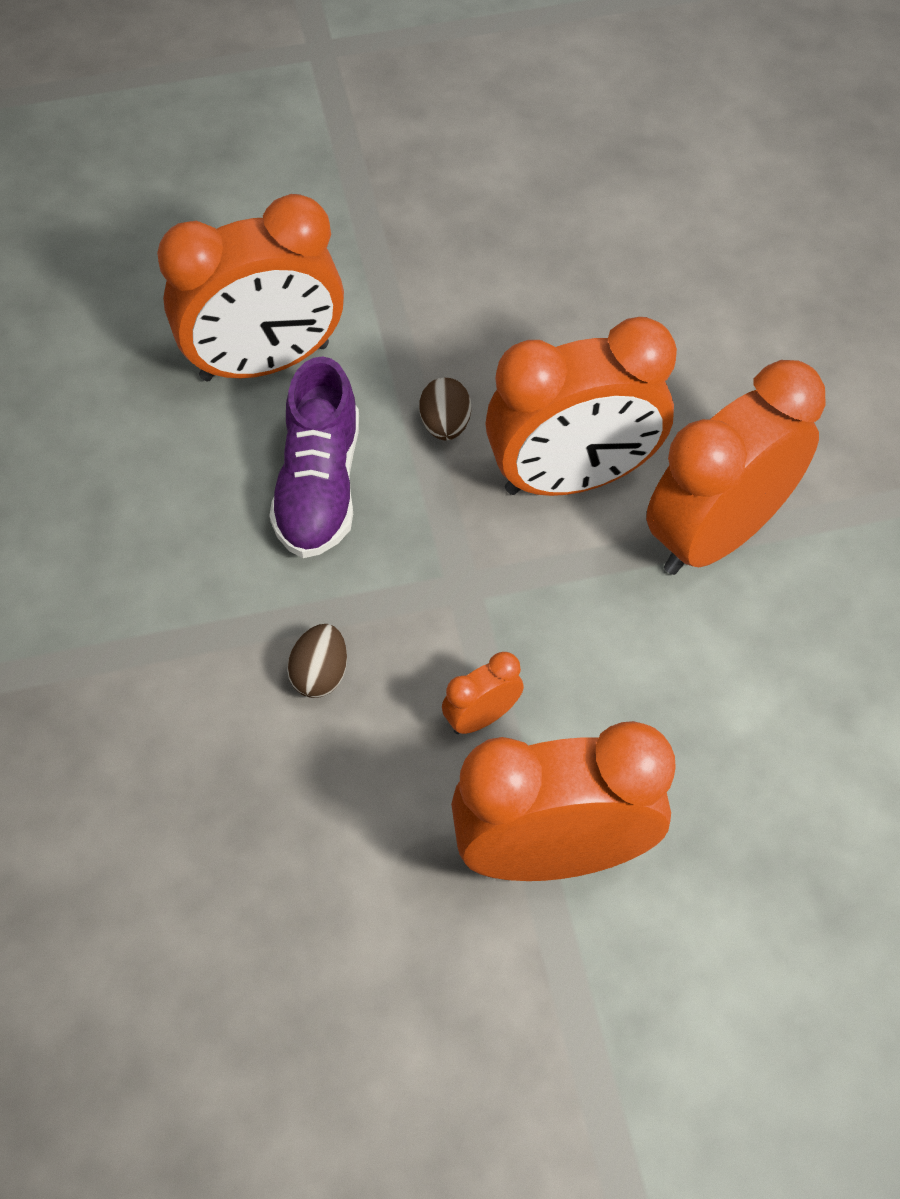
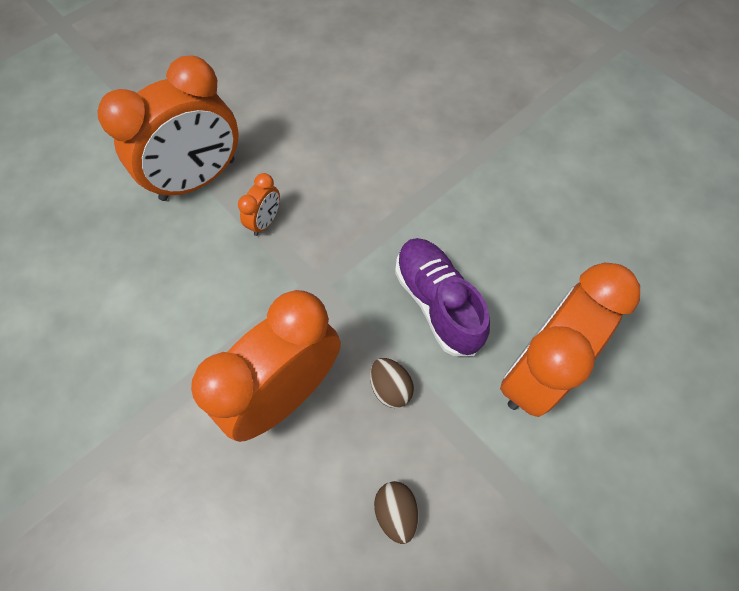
camera: 150 degrees right, 5 degrees up
(320, 674) = (360, 202): brown egg -> brown egg (396, 512)
(716, 534) = (172, 400): orange clock -> none

